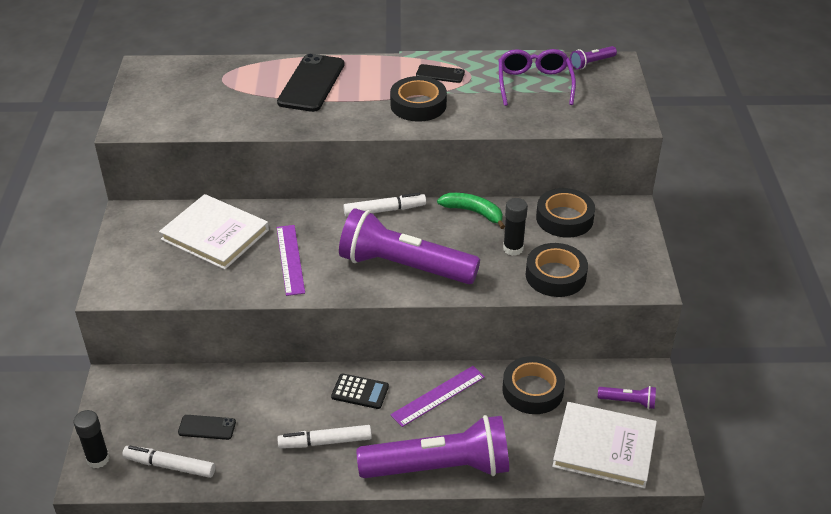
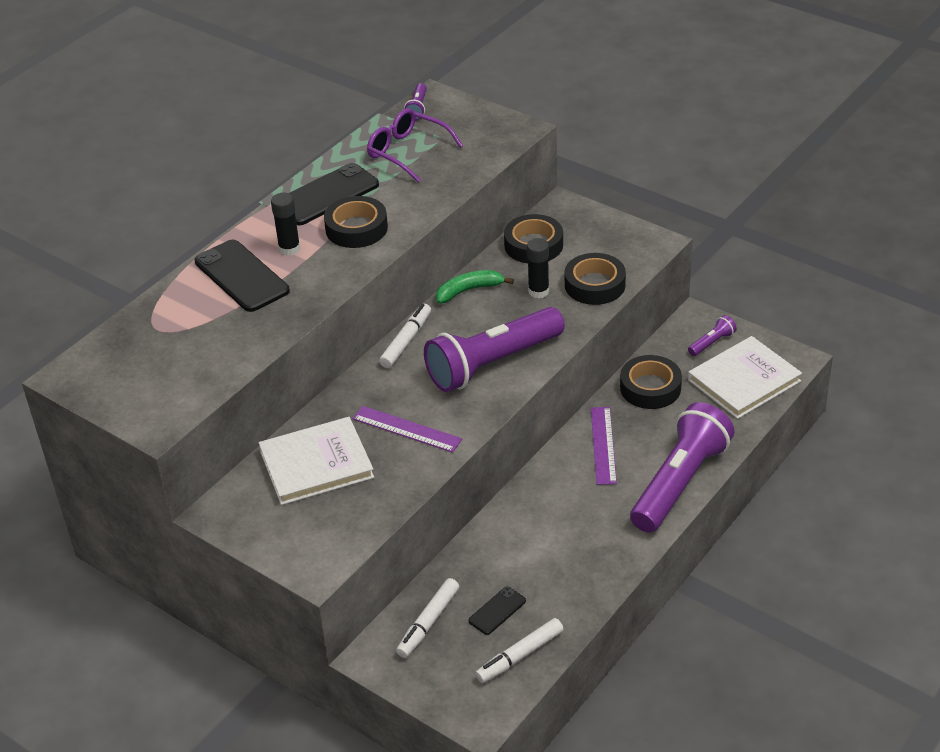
camera: 50 degrees left, 0 degrees up
(98, 459) = (463, 705): black glue stick -> black glue stick (289, 249)
(325, 442) = (588, 539): white marker -> white marker (428, 623)
(360, 392) = (552, 490): black calculator -> none
(440, 74) = (326, 195): black phone -> black phone, size x1.96

